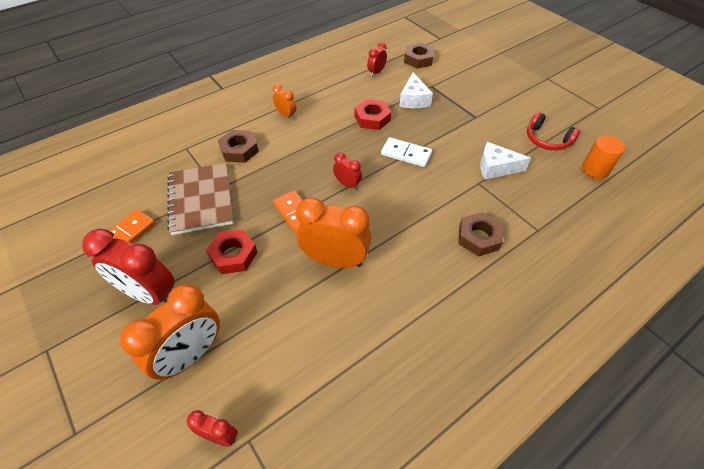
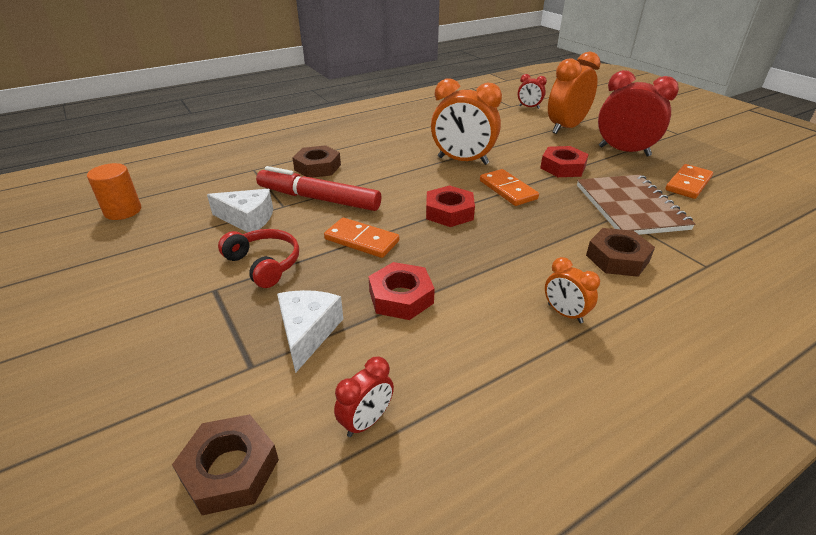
camera: 175 degrees left, 15 degrees down
(347, 184) = (449, 212): red clock -> red nut
(406, 154) = (361, 240): white domino -> orange domino
(455, 193) = (318, 199): none -> red marker
(547, 139) = (138, 248): red headphones -> red headphones (264, 264)

